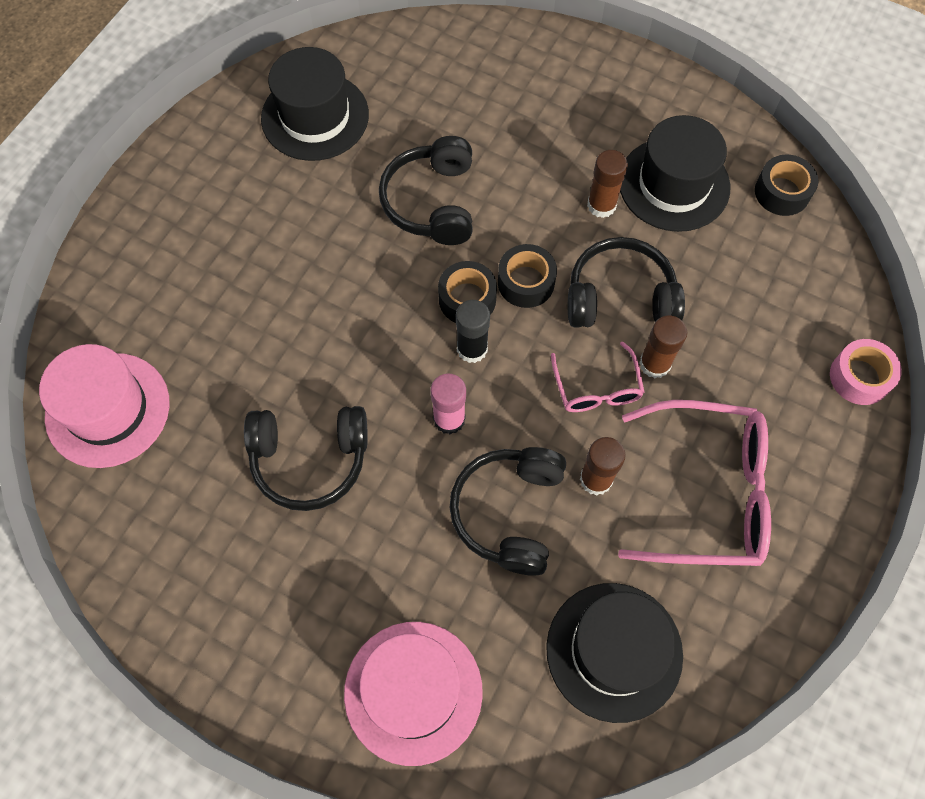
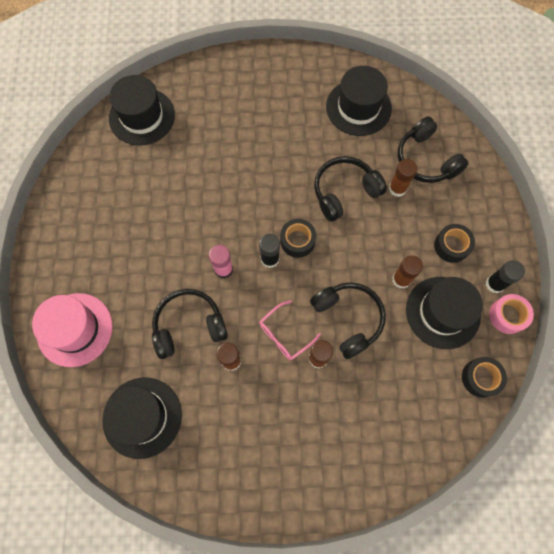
camera: 60 degrees right, 5 degrees up
(108, 410) = (142, 116): pink hat -> black hat
(310, 459) = (165, 217): black headphones -> black headphones (426, 160)
(469, 139) = (397, 188): none -> brown glue stick
(526, 282) = (326, 265): black tape -> black tape (451, 246)
(669, 108) = (495, 284): none -> black glue stick
(708, 492) = (256, 425): pink glasses -> none
(859, 377) = (381, 482): pink tape -> pink tape (507, 316)

